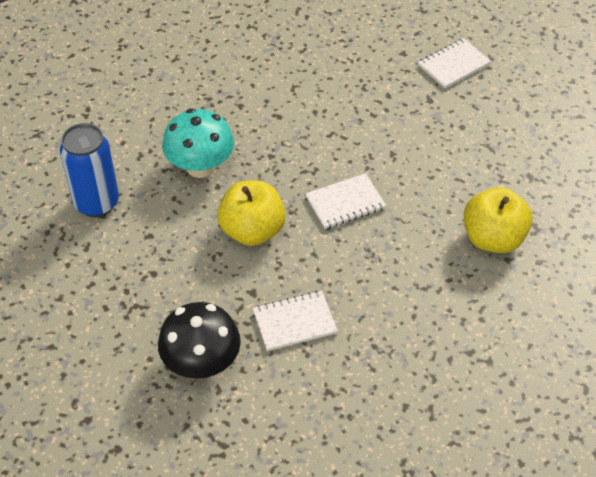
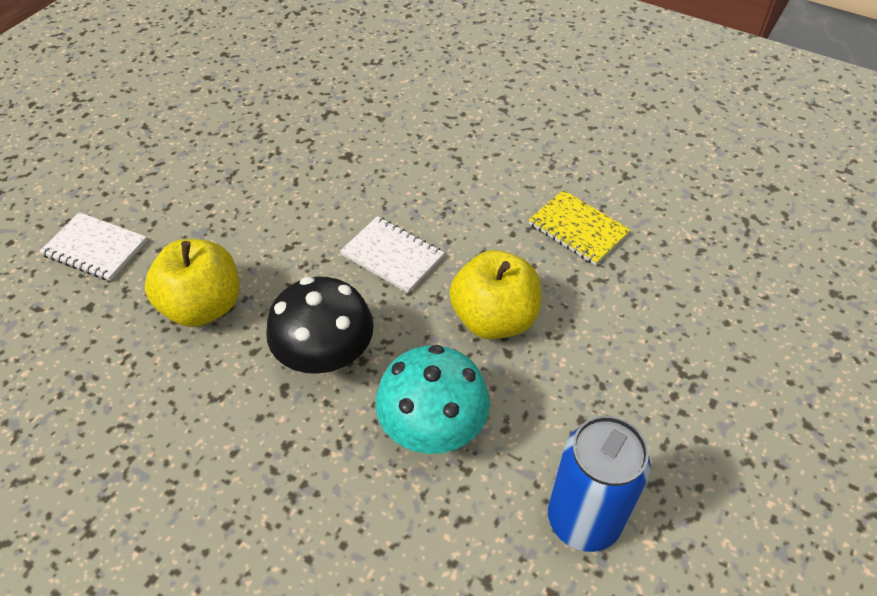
camera: 120 degrees left, 0 degrees up
(201, 363) = (689, 276): black mushroom -> black mushroom (326, 357)
(294, 322) = (578, 229): white notebook -> yellow notebook
(493, 238) = (362, 134): yellow apple -> yellow apple (203, 306)

